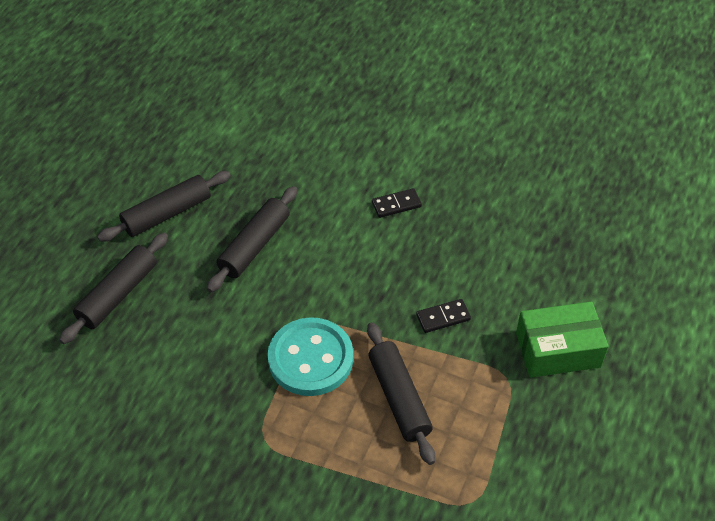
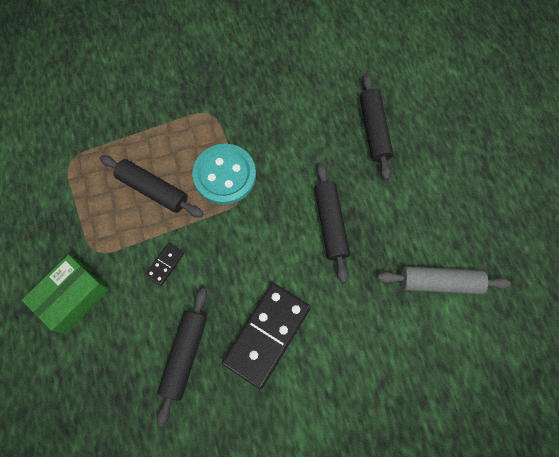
camera: 140 degrees right, 20 degrees up
(167, 214) = (409, 203): black rolling pin -> black rolling pin (185, 355)
(215, 147) = (439, 282): none -> grey rolling pin
(396, 204) = (267, 335): black domino -> black domino, size x2.26

